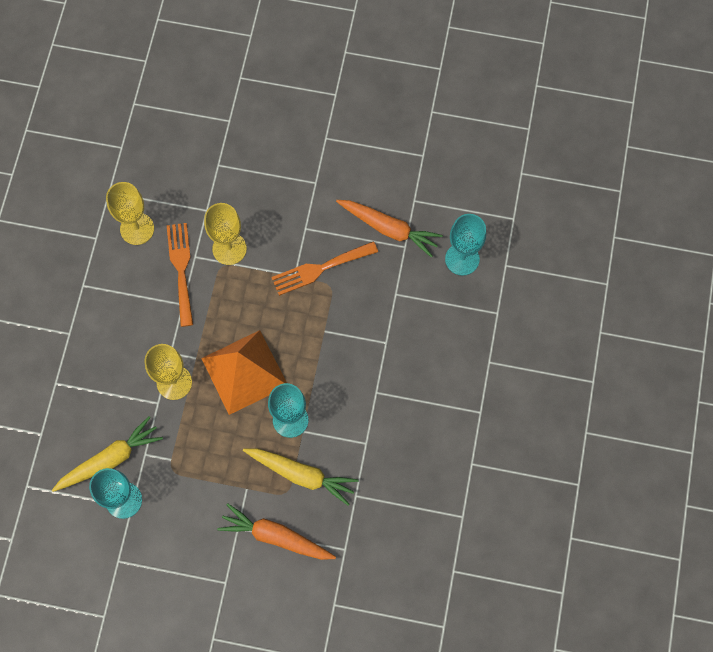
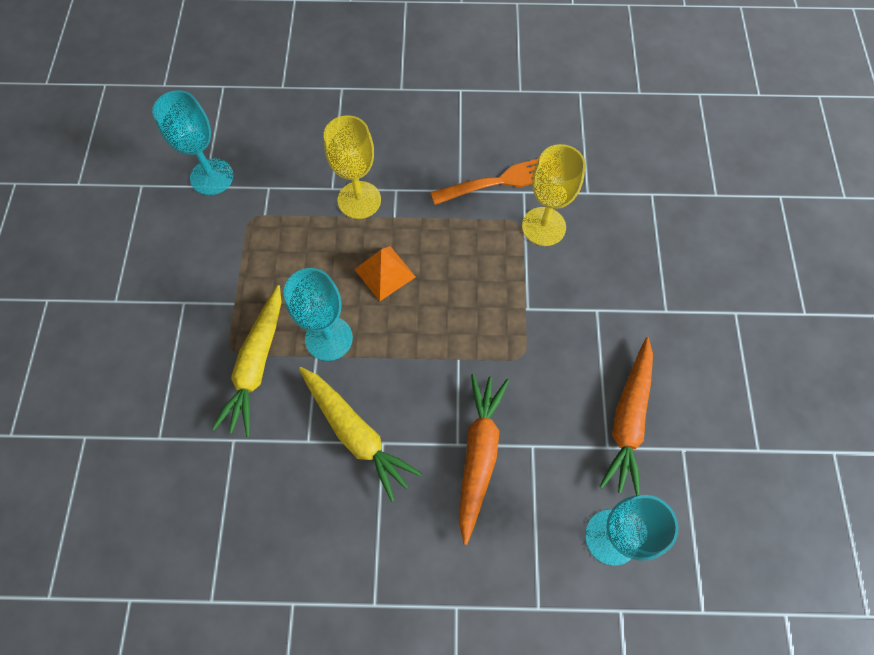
camera: 80 degrees right, 5 degrees down
(110, 459) = (259, 155): yellow carrot -> yellow carrot (356, 434)
(137, 229) = (542, 127): yellow goblet -> none
(244, 372) = (385, 273): orange pyramid -> orange pyramid, size x0.53
(275, 536) = (174, 348): orange carrot -> orange carrot (479, 454)
(320, 269) = (544, 338): orange fork -> none

